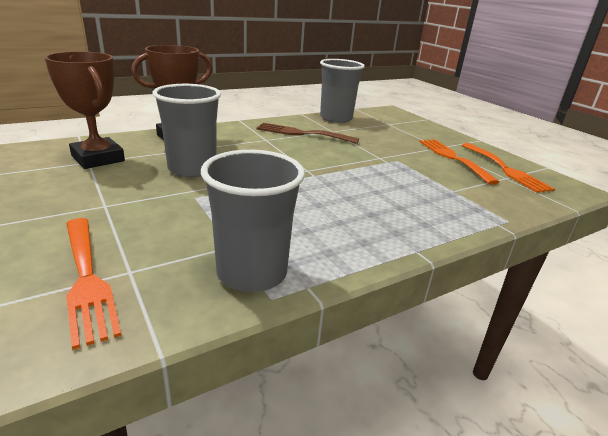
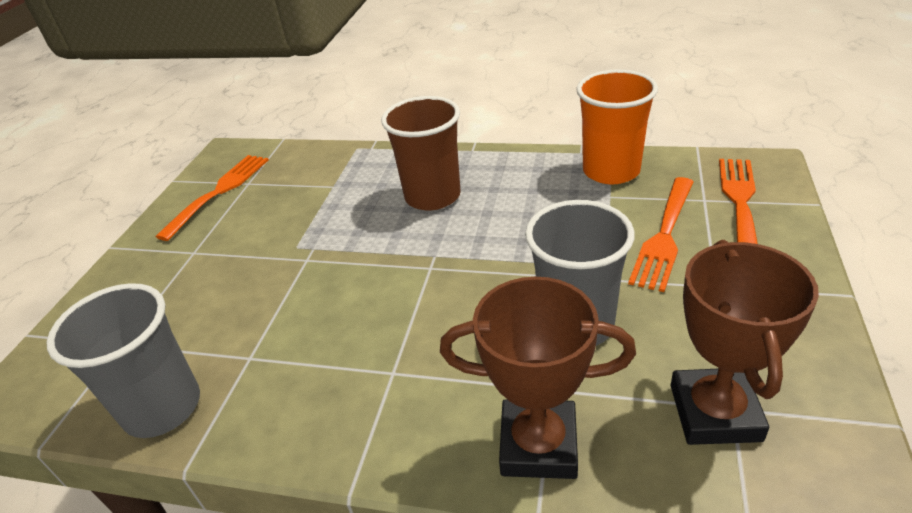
camera: 130 degrees left, 10 degrees up
(252, 273) = (611, 171): grey cup -> orange cup
(302, 133) = (310, 367): brown fork -> none
(375, 203) = (432, 196): none -> brown cup
(453, 158) = (229, 226): orange fork -> orange fork (664, 236)

